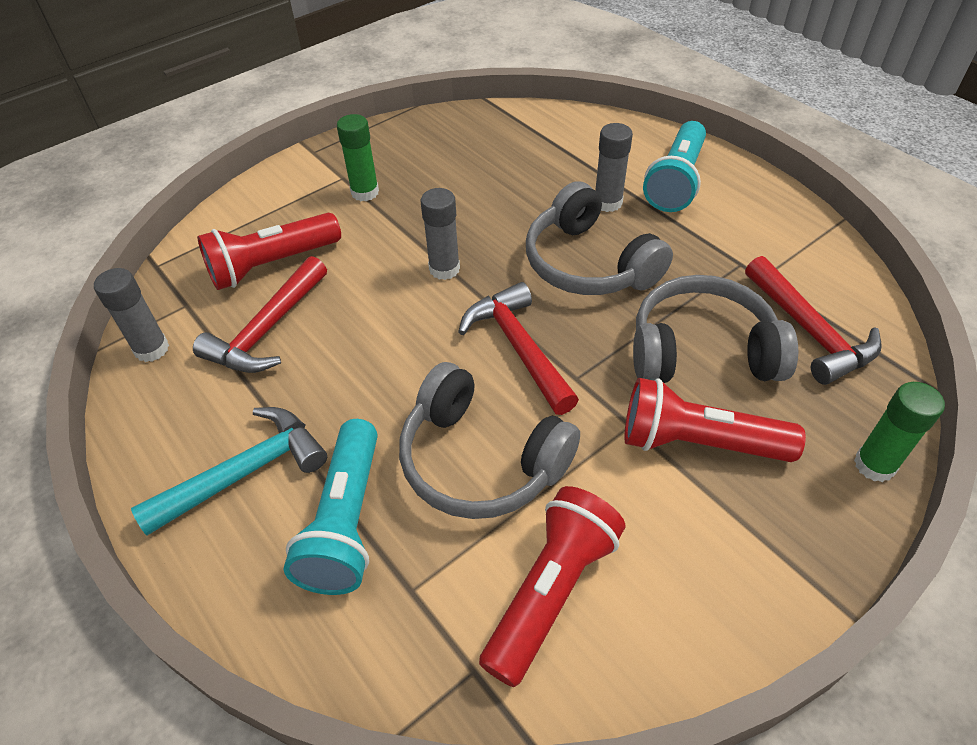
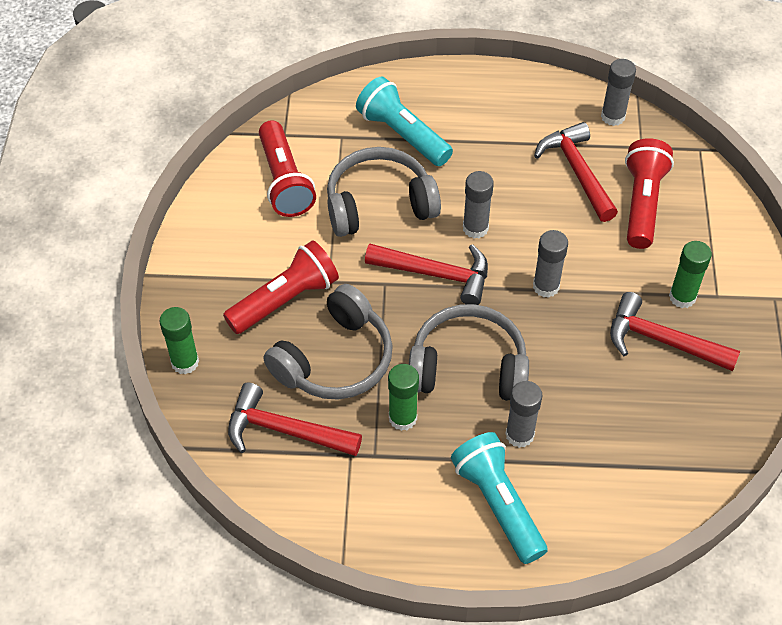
camera: 130 degrees right, 5 degrees up
(245, 472) = (474, 114): turquoise hammer -> none
(424, 181) = (662, 341): none -> red hammer
(427, 357) = (475, 228): none -> grey glue stick
(688, 270) = (402, 418): none -> green glue stick

